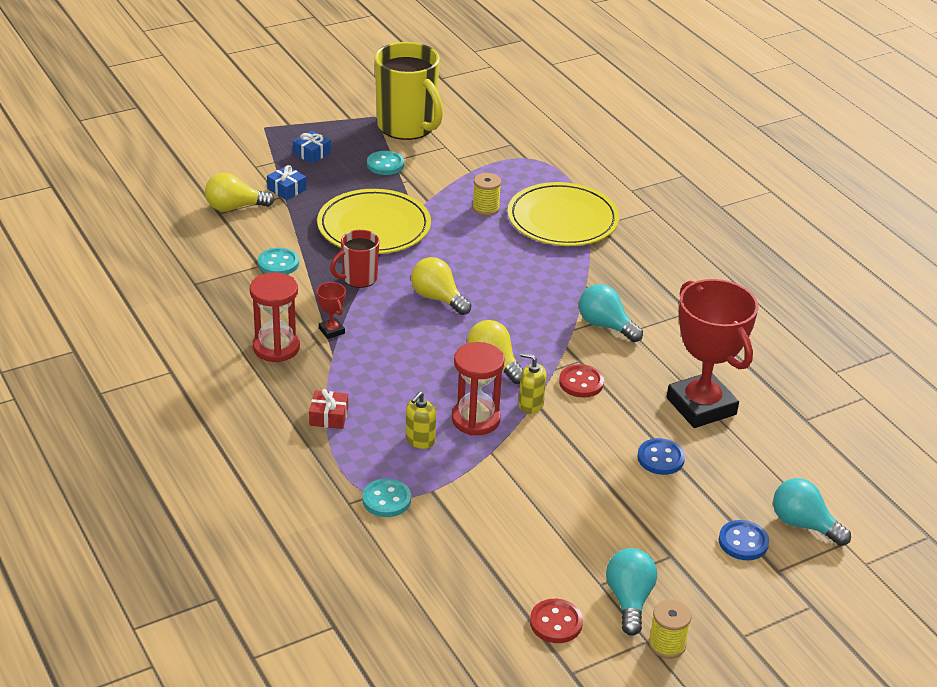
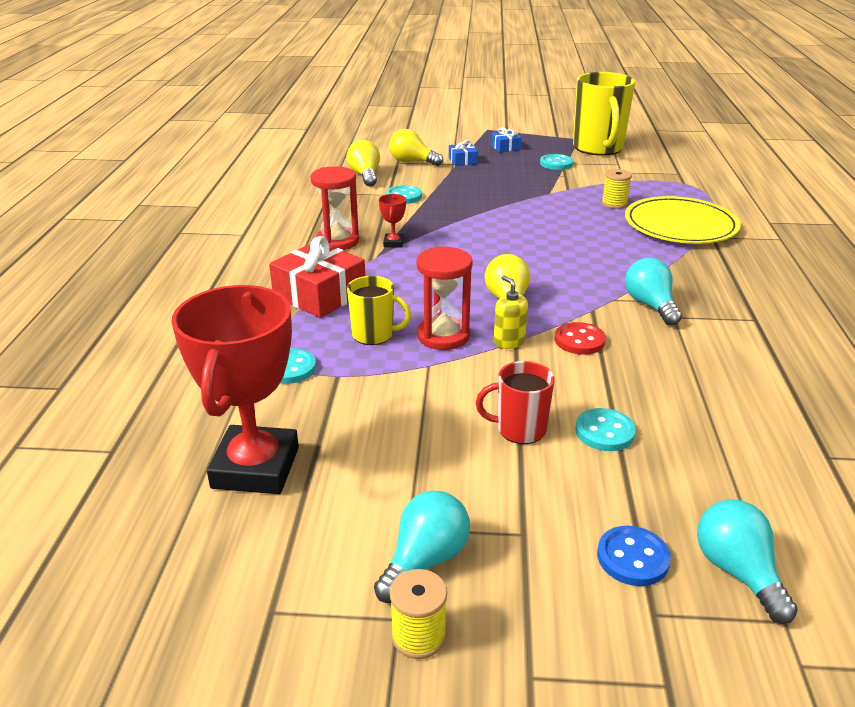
camera: 35 degrees right, 5 degrees down
(329, 416) = (319, 295): red gift -> red gift, size x2.01
(358, 278) = (455, 219): red mug -> red mug (519, 429)
(374, 226) = (505, 193): yellow plate -> none
(420, 440) = (374, 335): yellow soap dispenser -> yellow mug
(438, 298) = (507, 246): yellow light bulb -> yellow light bulb (365, 176)
(556, 623) = (317, 546): red button -> none
(660, 458) = (604, 432): blue button -> turquoise button
(701, 406) = (698, 401): red trophy -> red trophy (256, 468)

